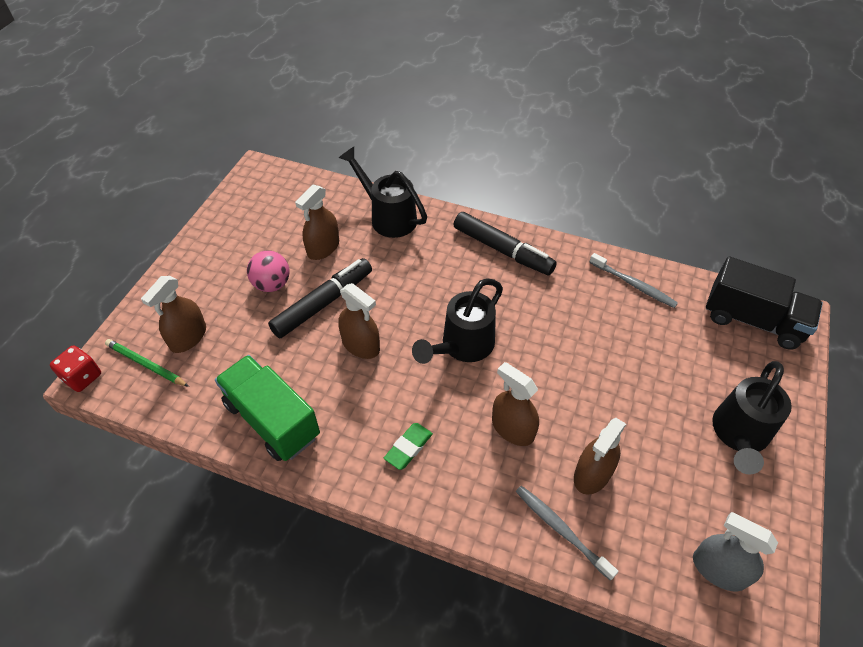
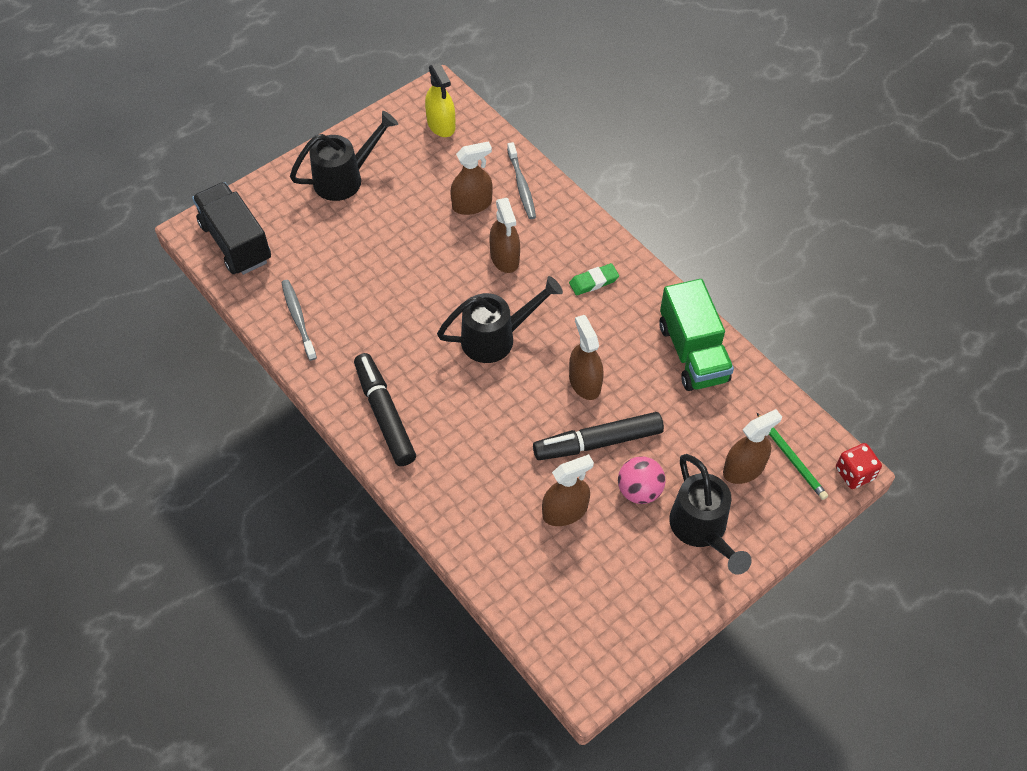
camera: 150 degrees left, 5 degrees up
(388, 217) = (471, 518): black watering can -> black watering can (702, 530)
(718, 570) = (441, 125): grey spray bottle -> yellow spray bottle

